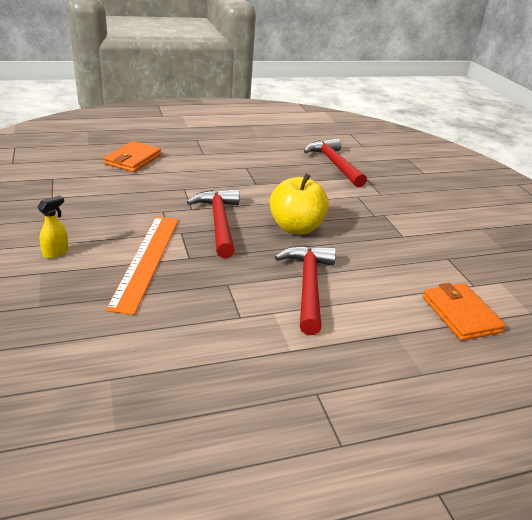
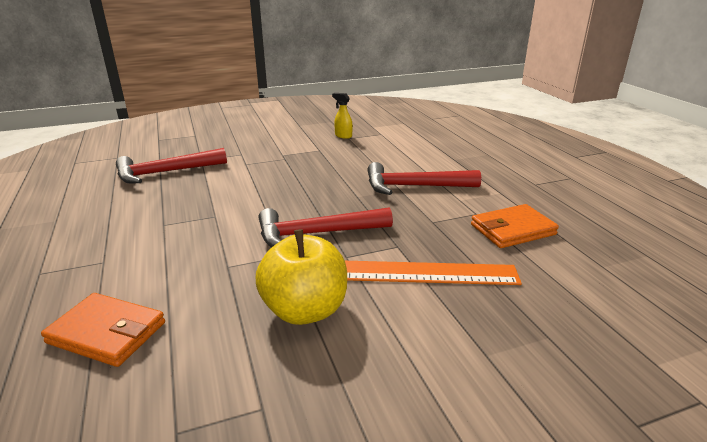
camera: 90 degrees left, 5 degrees down
(56, 252) = (434, 352): yellow spray bottle -> yellow spray bottle (343, 136)
(296, 227) = (317, 192): yellow apple -> yellow apple (305, 310)
(460, 314) = (418, 140): orange wallet -> orange wallet (512, 230)

